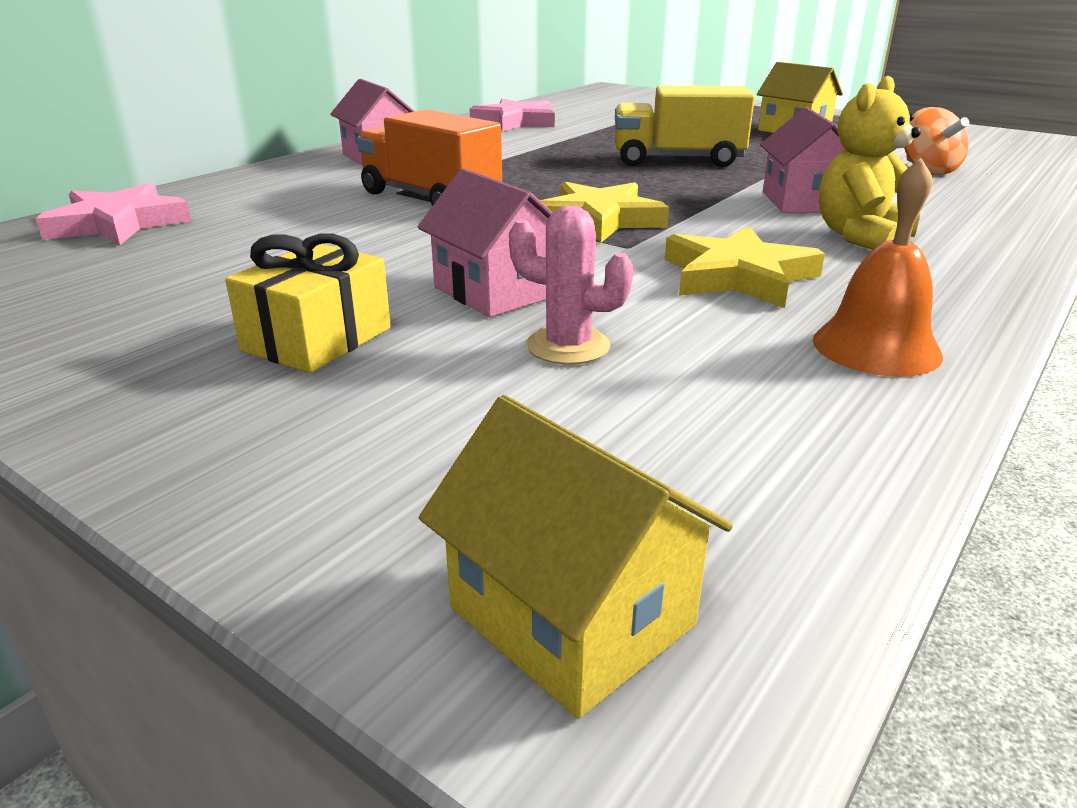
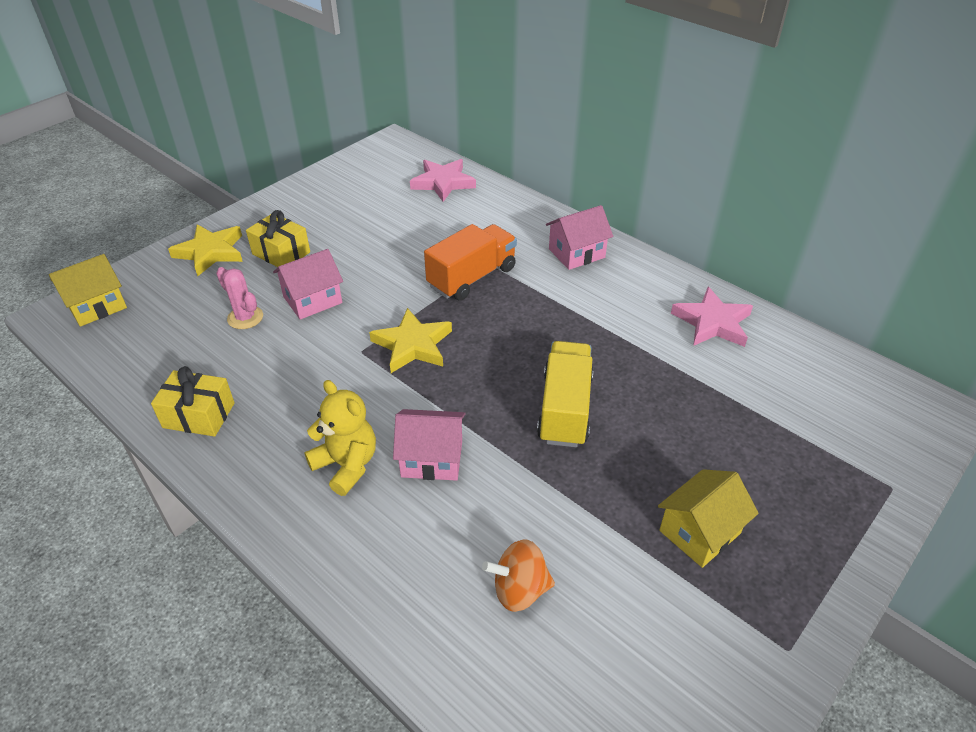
camera: 95 degrees right, 15 degrees up
(568, 346) = (245, 318): pink cactus -> pink cactus turned 75 degrees counterclockwise
(738, 276) = (300, 387): yellow star -> yellow star (210, 252)
(876, 347) = (199, 415): orange bell -> yellow gift

